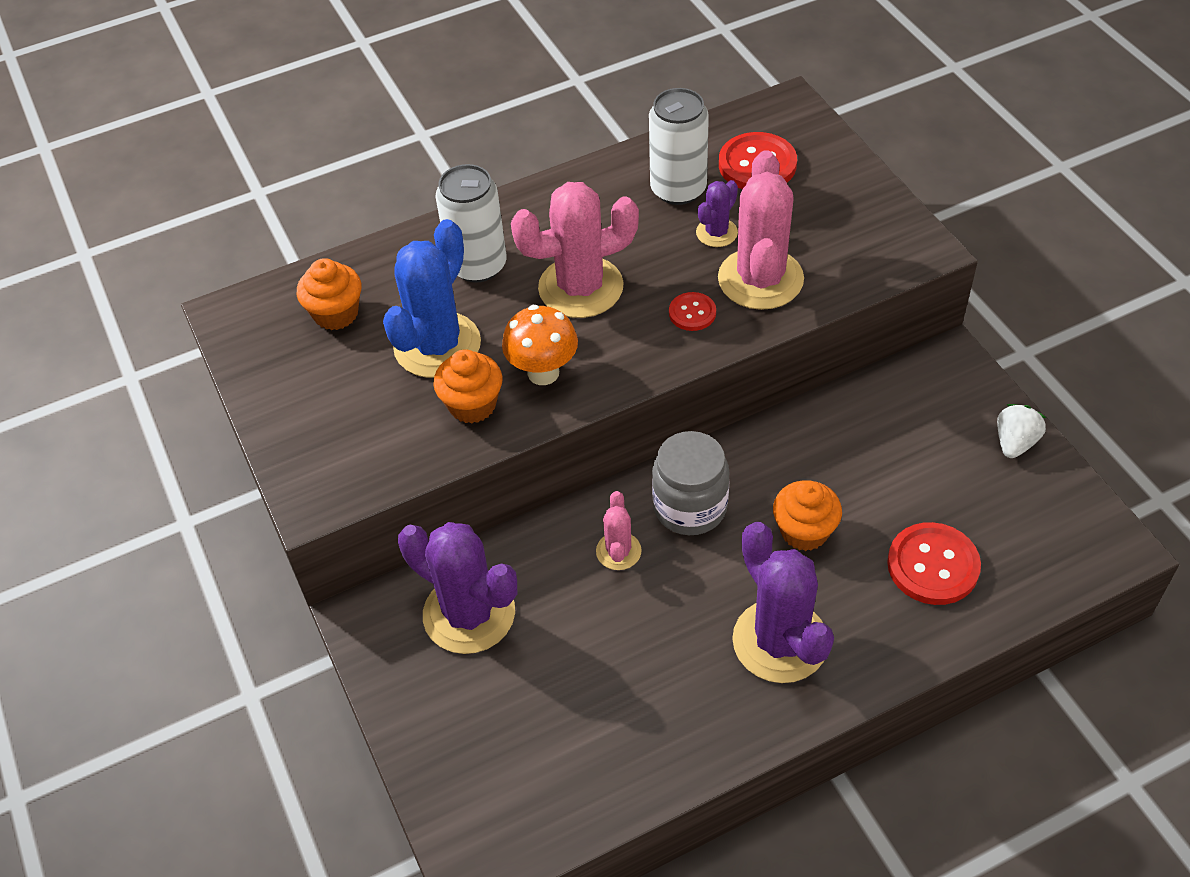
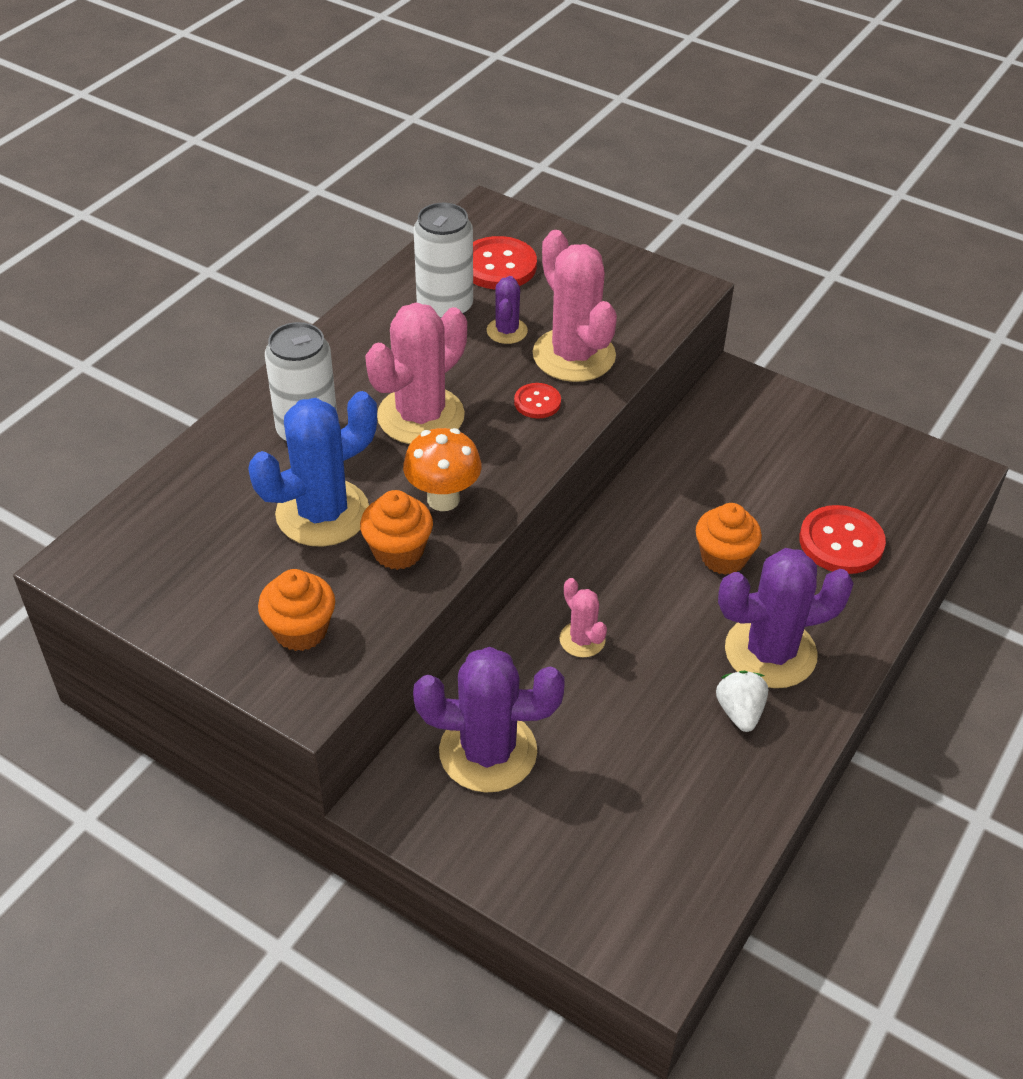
camera: 35 degrees left, 5 degrees down
(336, 314) = (196, 522): orange cupcake -> orange cupcake (300, 630)
(437, 345) = (322, 513): blue cactus -> blue cactus turned 60 degrees clockwise
(690, 507) = (615, 577): grey jar -> none
(780, 641) = (770, 652): purple cactus -> purple cactus turned 45 degrees counterclockwise
(1015, 442) = (830, 425): white strawberry -> white strawberry (739, 712)

